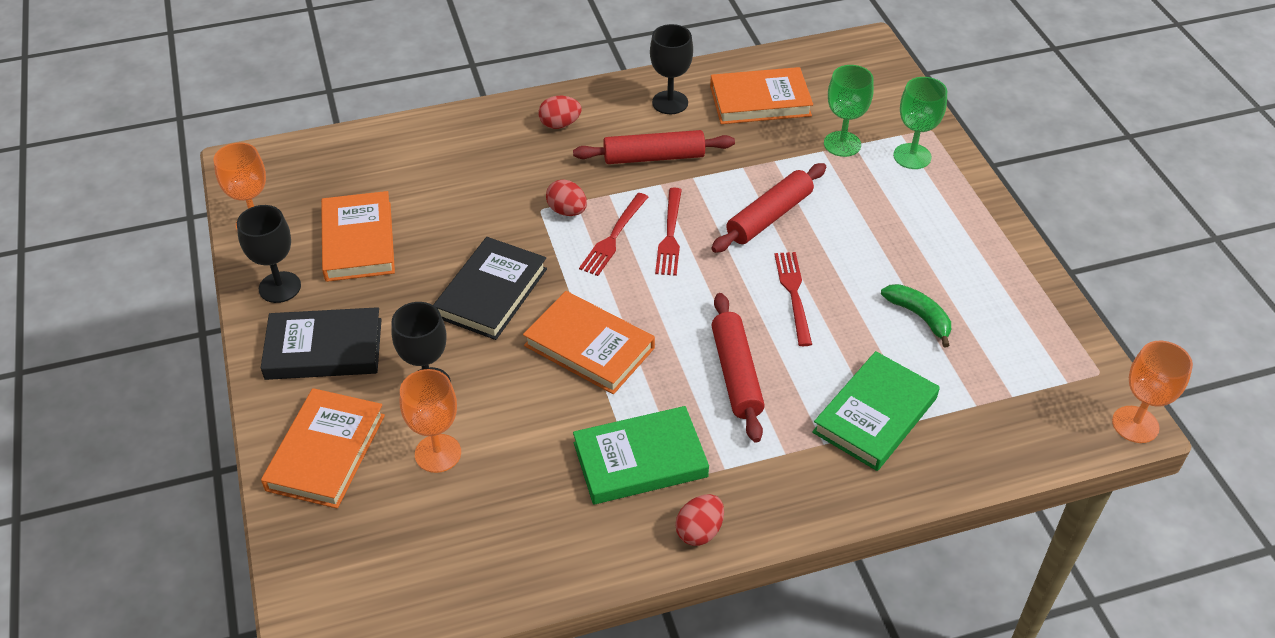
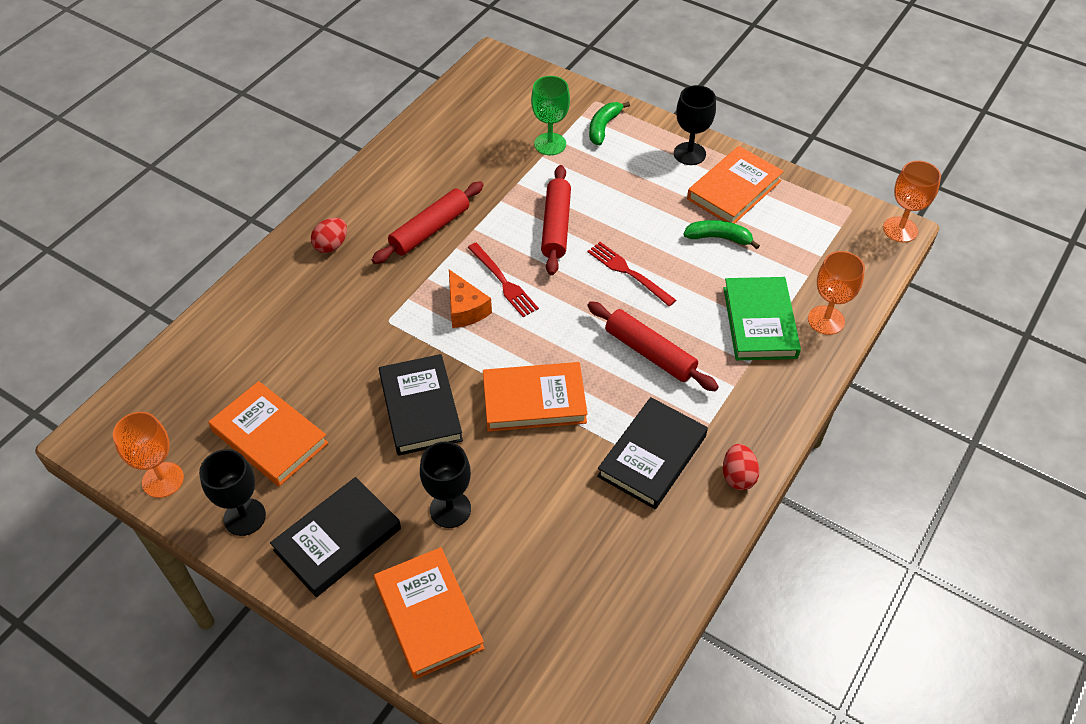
camera: 40 degrees left, 5 degrees up
(438, 453) = (512, 553): orange goblet -> orange goblet (826, 320)
(567, 211) = (410, 310): red egg -> none
(613, 238) = (465, 309): red fork -> orange cheese
(640, 460) = (652, 456): green book -> black book
(670, 102) = (397, 181): black goblet -> black goblet (689, 154)
(760, 101) = (461, 143): orange book -> orange book (734, 190)
(912, 156) = (603, 127): green goblet -> green banana

